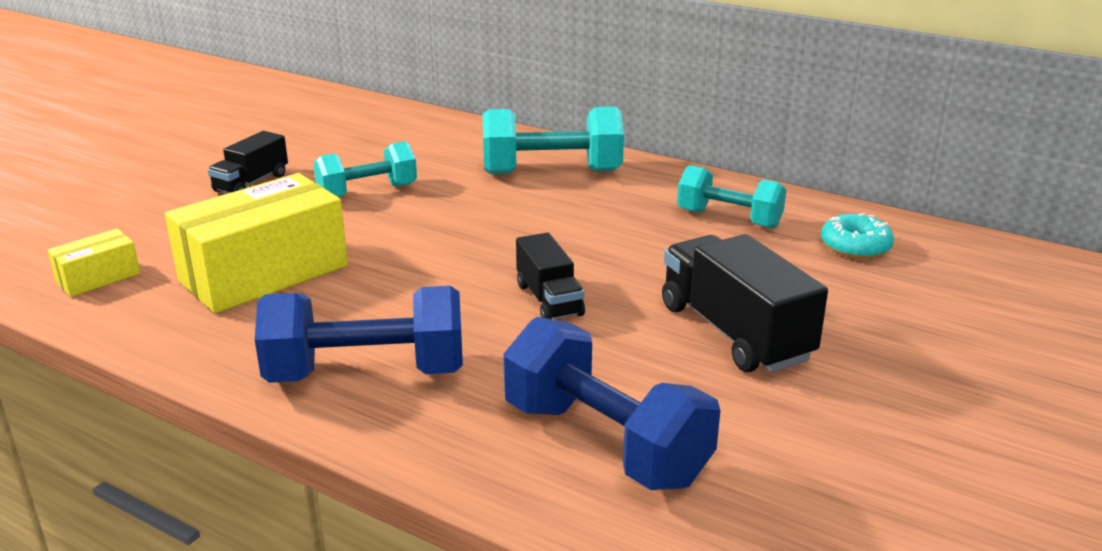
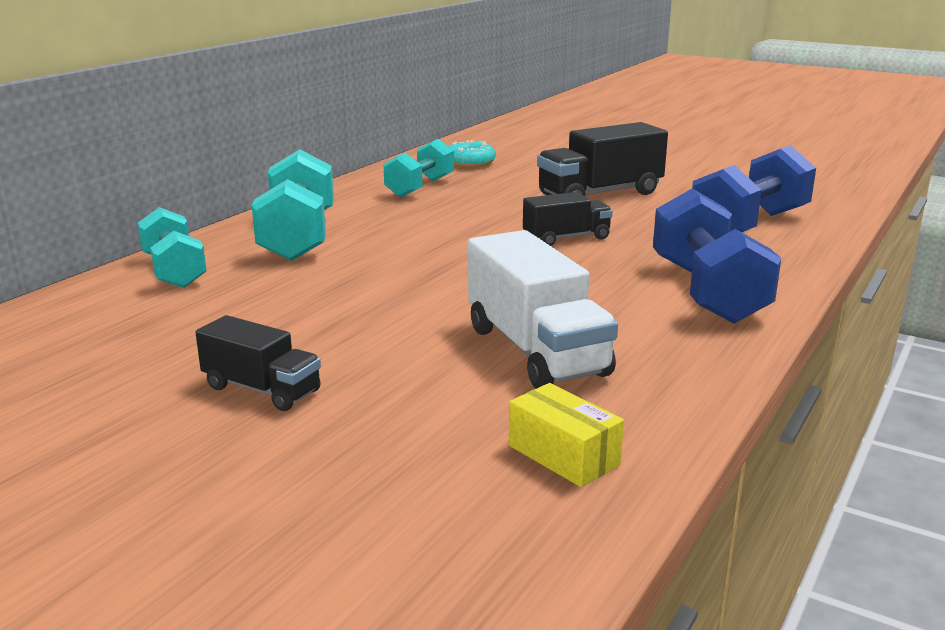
camera: 90 degrees left, 5 degrees down
(264, 273) = (536, 351): yellow box -> white truck
(367, 192) = (321, 315): turquoise dumbbell -> turquoise dumbbell (174, 271)

